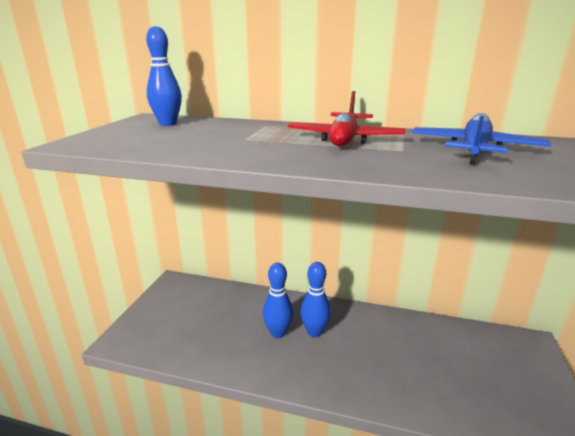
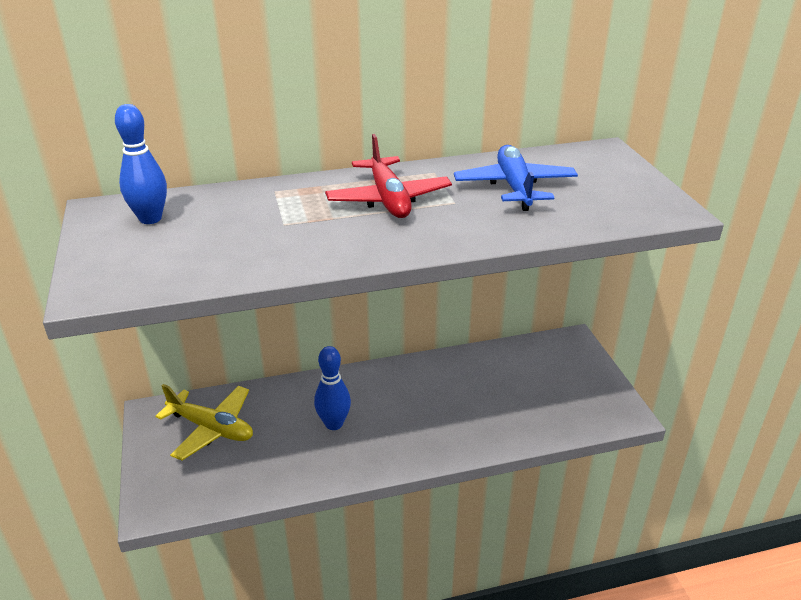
camera: 30 degrees left, 10 degrees up
(197, 304) = (211, 428): none -> yellow plane
(314, 332) = (371, 407): blue bowling pin -> none

